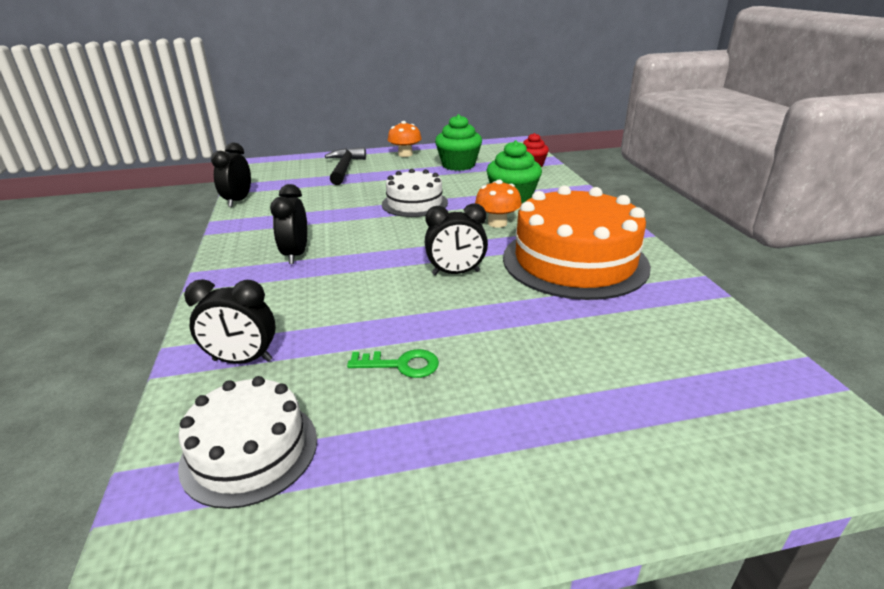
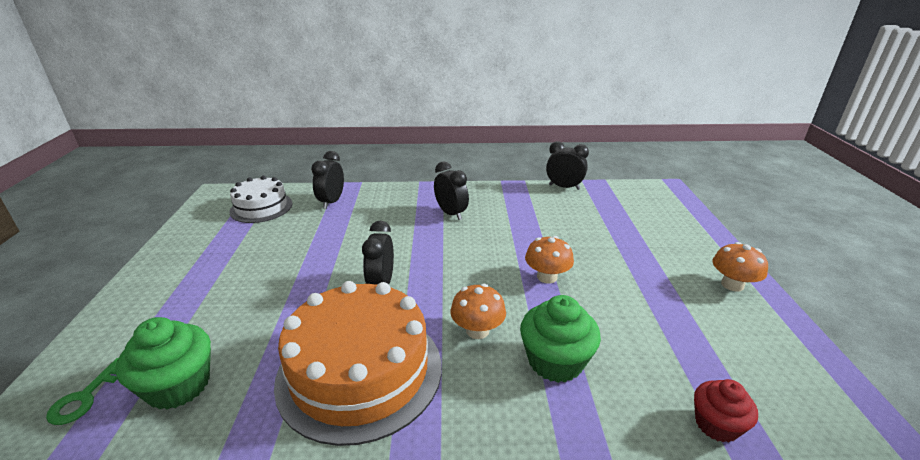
camera: 100 degrees right, 0 degrees up
(296, 254) = (451, 213): black clock -> black clock turned 45 degrees clockwise
(345, 168) = (660, 237): black hammer -> none
(401, 365) = (284, 249): green key -> green key (85, 397)
(414, 203) = (547, 277): white cake -> orange mushroom
(458, 165) = (695, 330): green cupcake -> green cupcake (178, 386)

